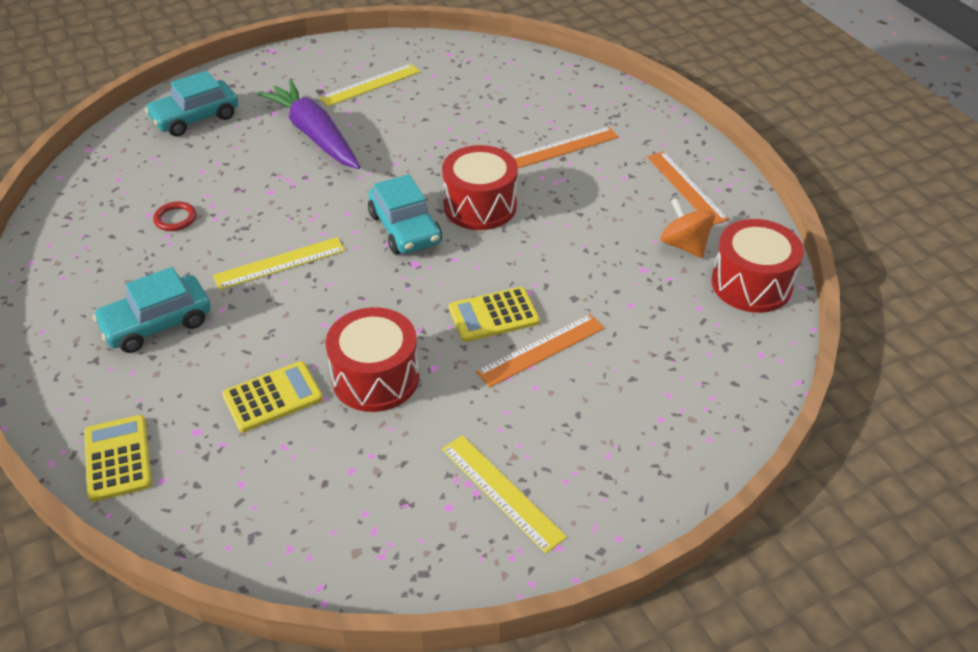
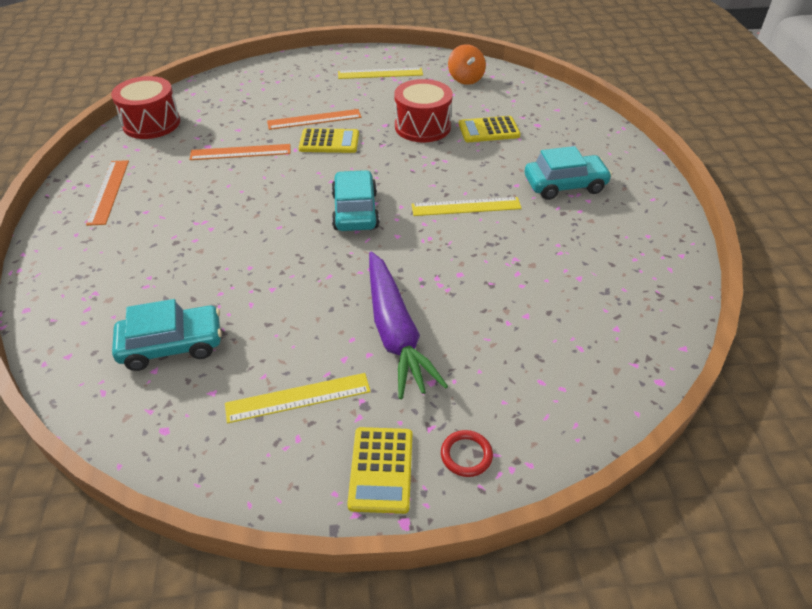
camera: 160 degrees left, 0 degrees up
(118, 458) = (583, 122): yellow calculator -> yellow calculator (381, 470)
(175, 219) = (553, 266): red ring -> red ring (466, 455)
(195, 118) = (530, 399): turquoise car -> turquoise car (172, 345)
(480, 206) = (283, 215): red drum -> none
(501, 492) = (380, 73): yellow ruler -> yellow ruler turned 75 degrees counterclockwise
(564, 147) = (163, 252): orange ruler -> orange ruler (240, 152)
(684, 245) = (163, 153): orange spinning top -> orange spinning top (465, 79)

